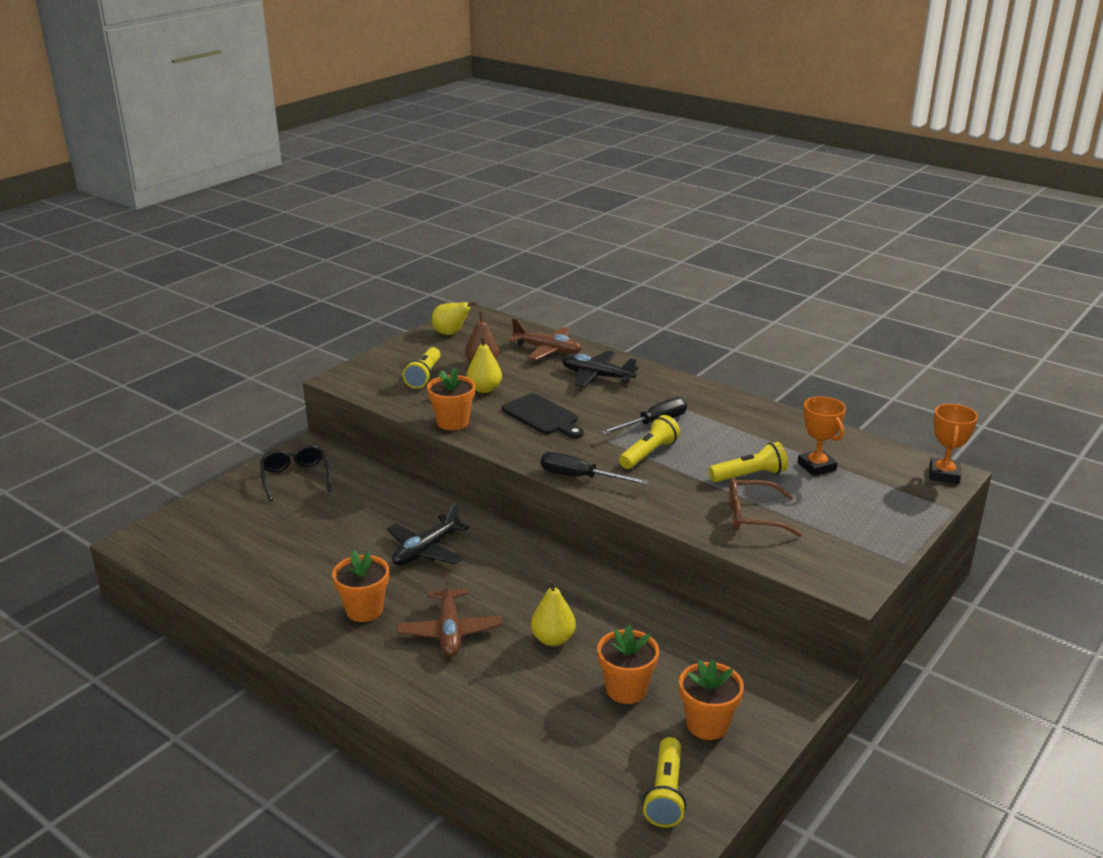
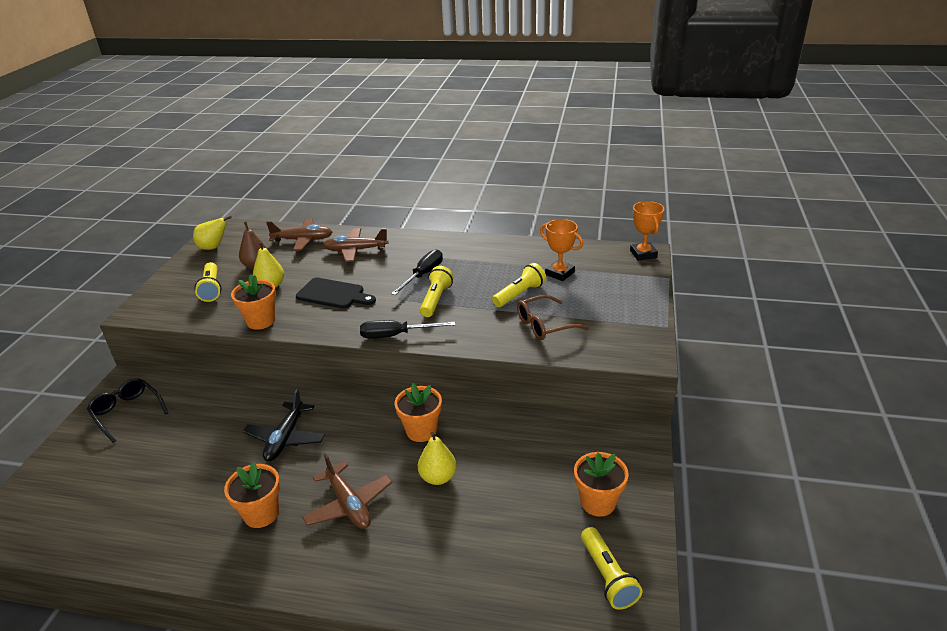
camera: 25 degrees left, 5 degrees up
(597, 376) = (355, 250): black plane -> brown plane
(626, 689) = (521, 498): orange flower pot -> orange flower pot (421, 431)

